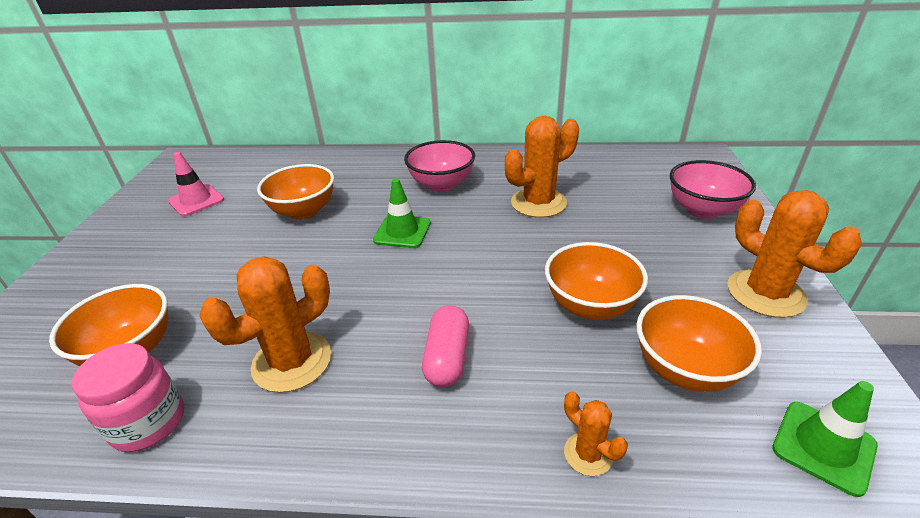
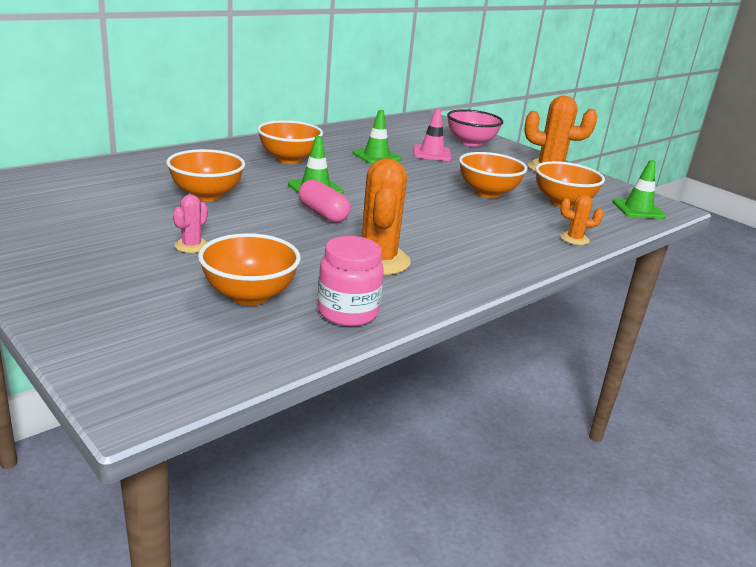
camera: 50 degrees left, 10 degrees down
(196, 201) = (71, 211): pink traffic cone -> pink traffic cone (431, 153)
(197, 269) = (191, 246): none -> pink cactus
(441, 185) = (289, 159): pink bowl -> orange bowl
(447, 357) = (459, 231): pink capsule -> pink capsule (323, 214)
(538, 203) = (376, 156): orange cactus -> green traffic cone

